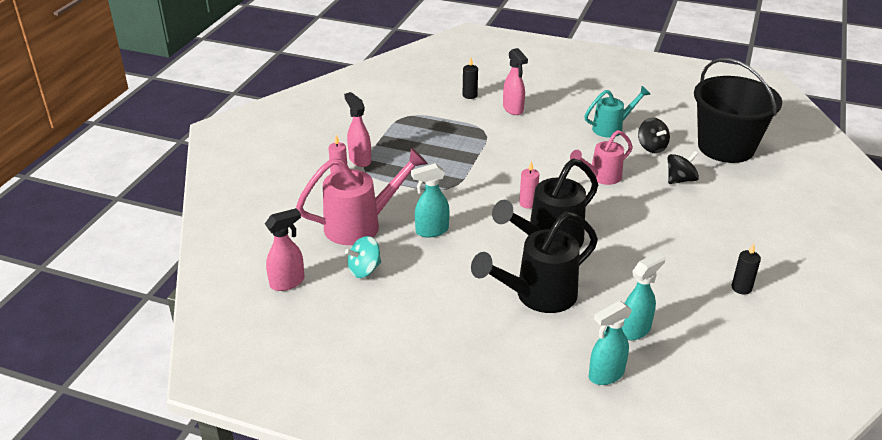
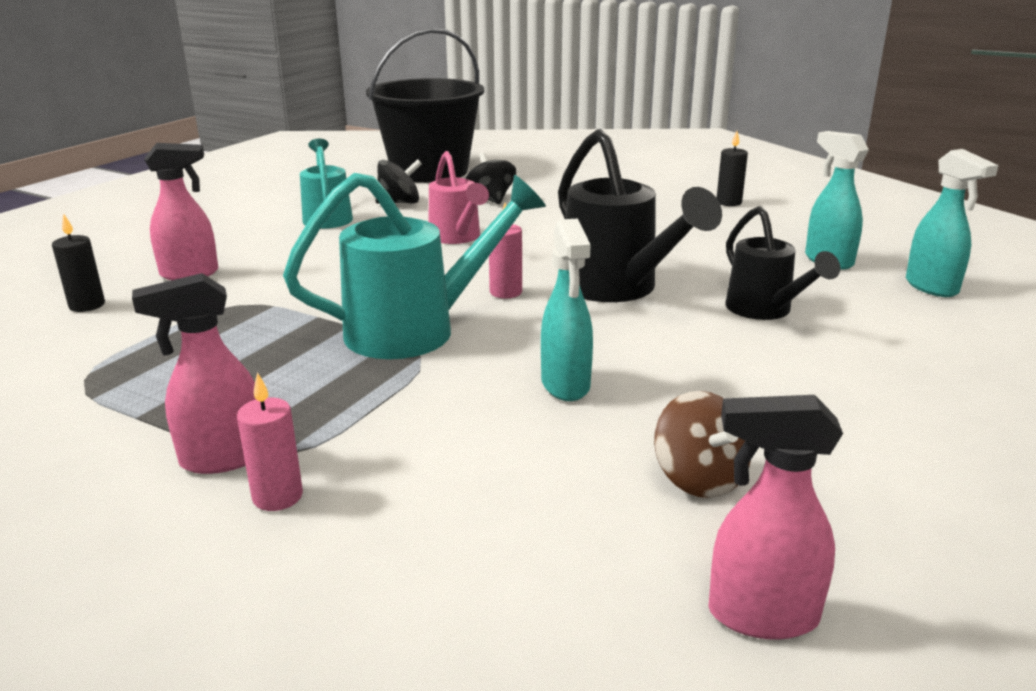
camera: 80 degrees left, 10 degrees down
(288, 282) = (760, 616): pink spray bottle -> pink spray bottle turned 60 degrees counterclockwise
(361, 225) = (519, 473): pink watering can -> none
(364, 270) = (699, 478): turquoise spinning top -> brown spinning top
(474, 183) = (416, 330): none -> turquoise watering can
(538, 296) = (764, 310): black watering can -> black watering can, size x0.63

